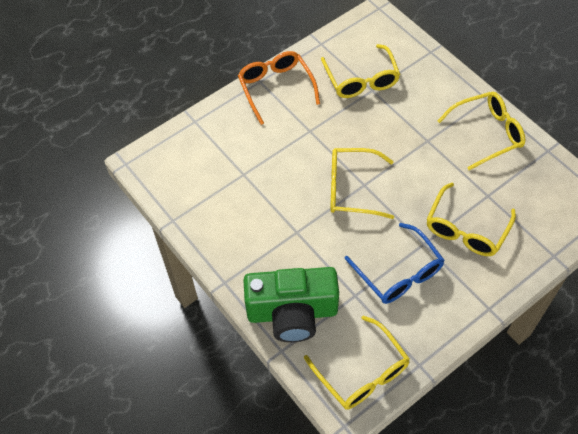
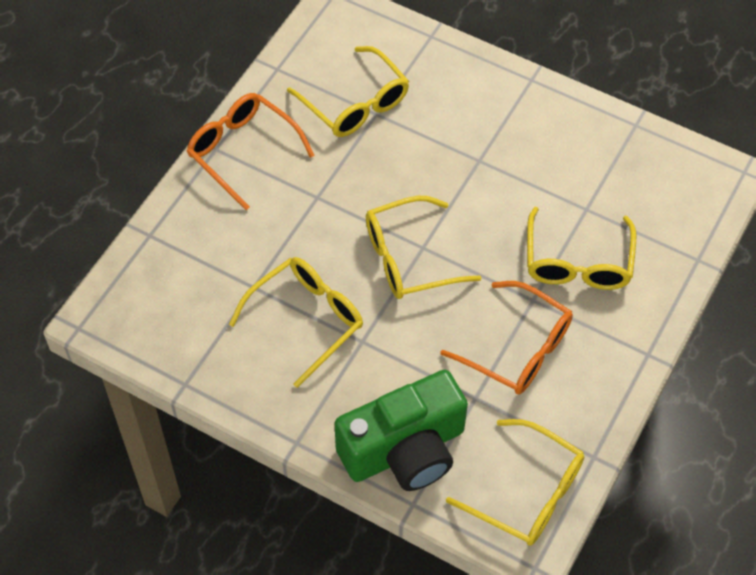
camera: 25 degrees left, 0 degrees up
(399, 273) = (518, 349): blue glasses -> orange glasses
(487, 133) = (551, 126): yellow glasses -> yellow glasses (306, 320)

